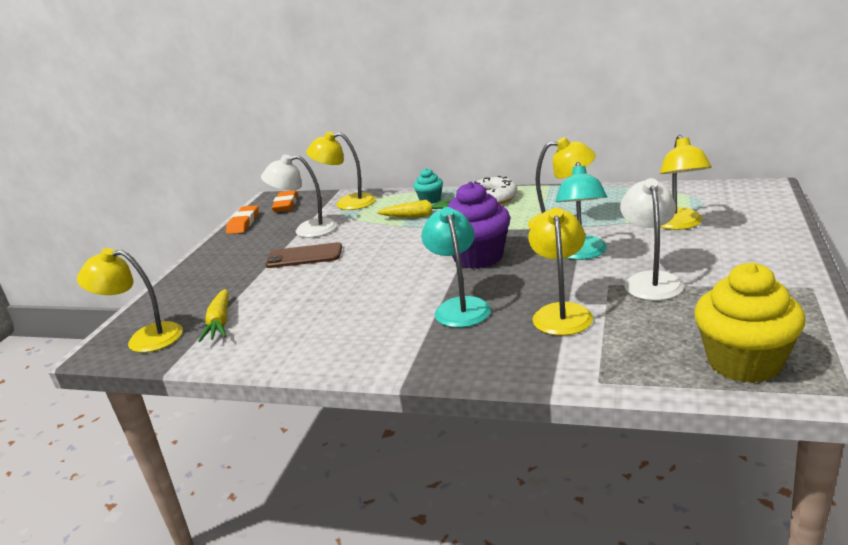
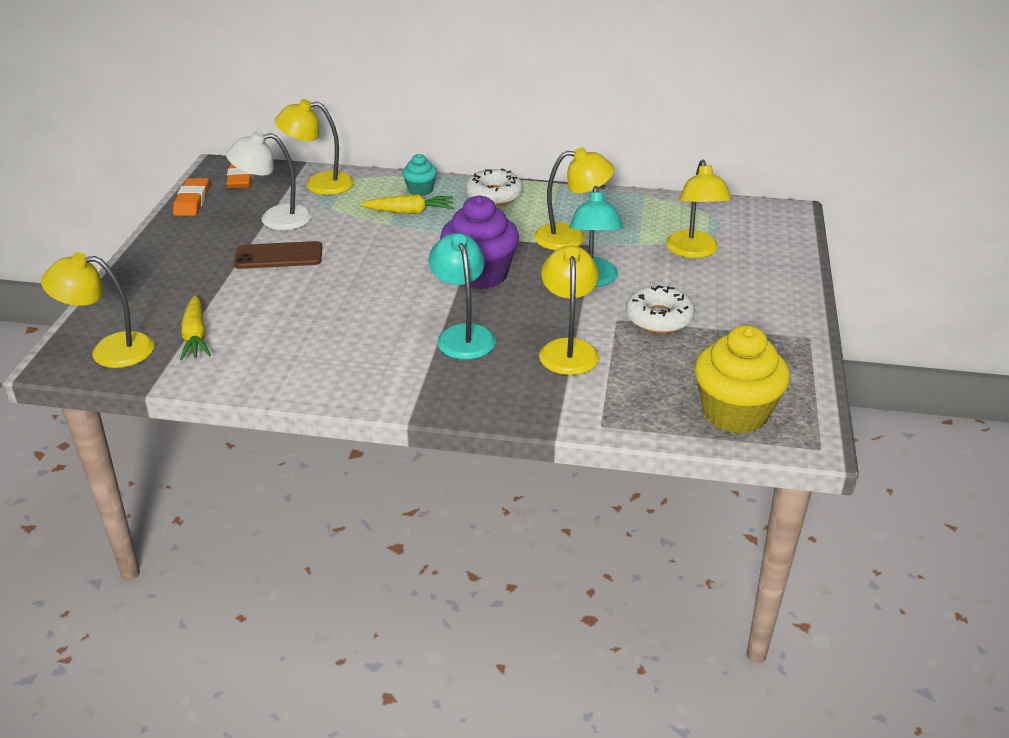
camera: 10 degrees left, 10 degrees up
(651, 280) = (659, 318): white lamp -> white donut

